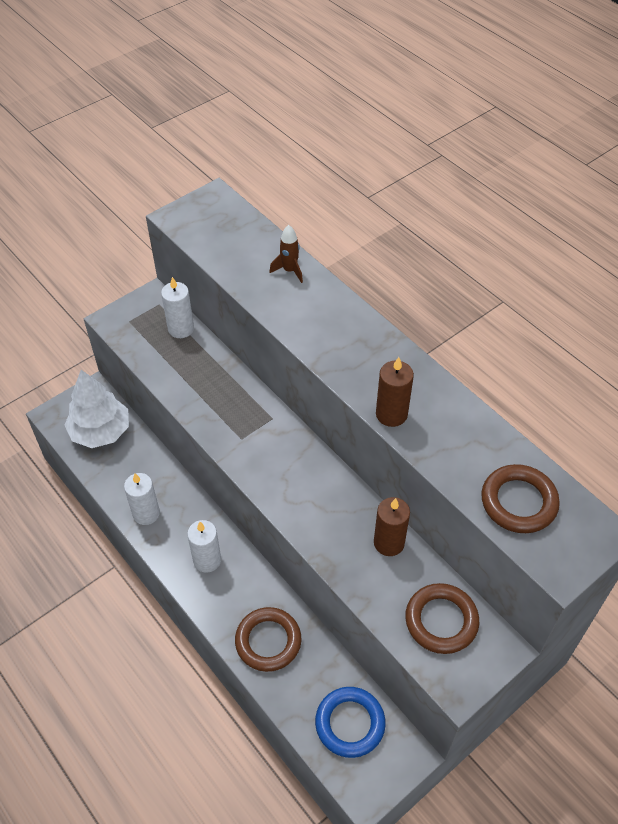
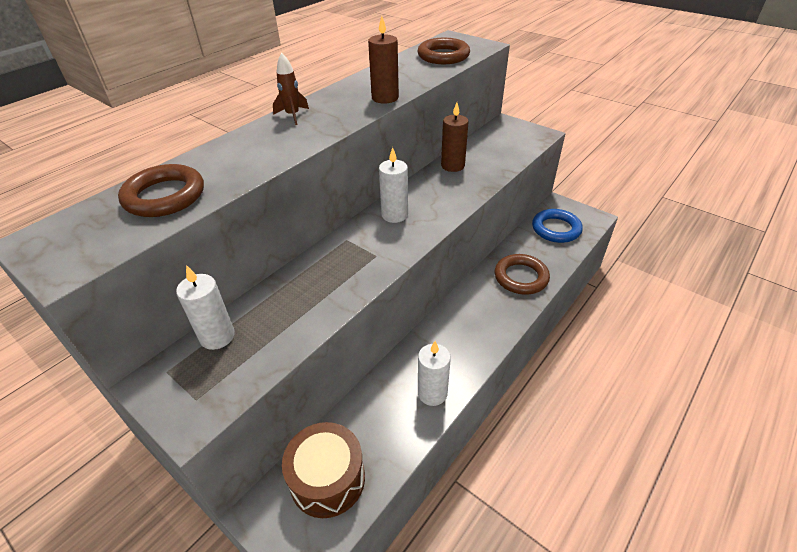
camera: 100 degrees left, 10 degrees down
(100, 431) = (327, 479): white tree -> brown drum
(207, 560) = (466, 330): white candle -> white candle (394, 215)
(289, 270) = (202, 163): brown rocket -> brown rocket (293, 116)
(441, 621) = (501, 142): brown ring -> brown ring (164, 196)

